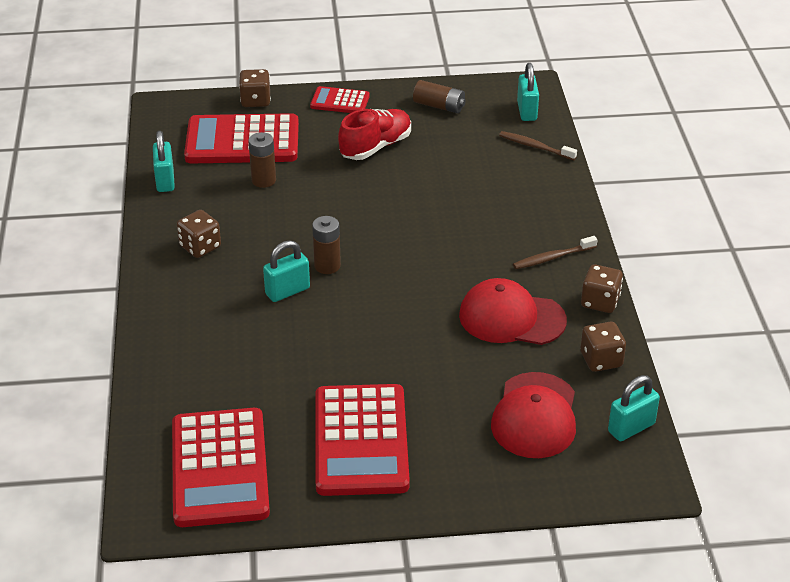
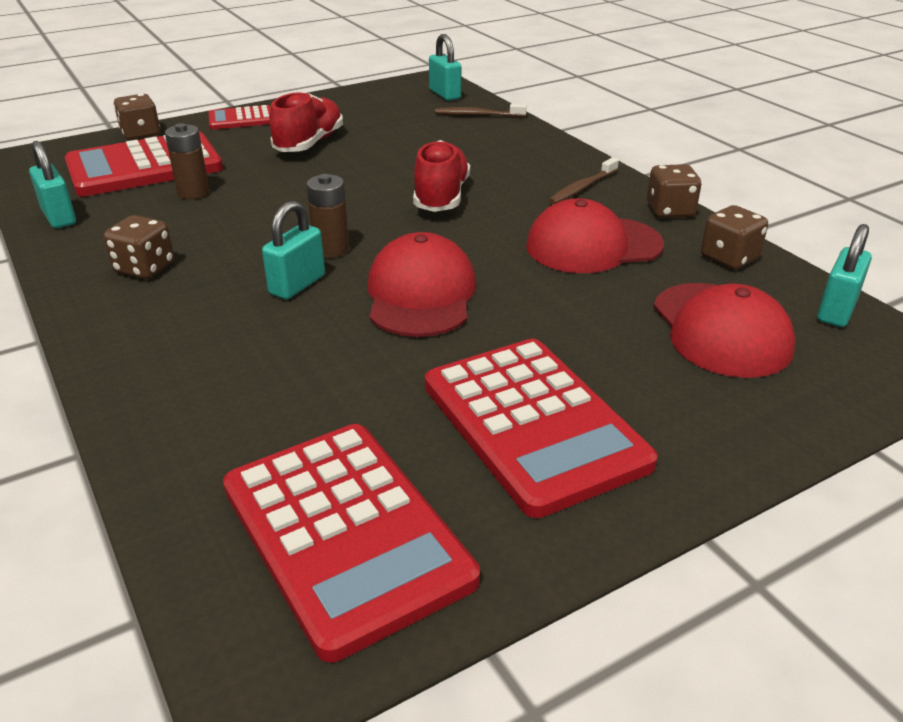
camera: 25 degrees left, 5 degrees down
(361, 324) = (421, 294): none -> red cap
(437, 236) = (441, 197): none -> red shoe
(439, 106) = (353, 105): brown battery -> none

